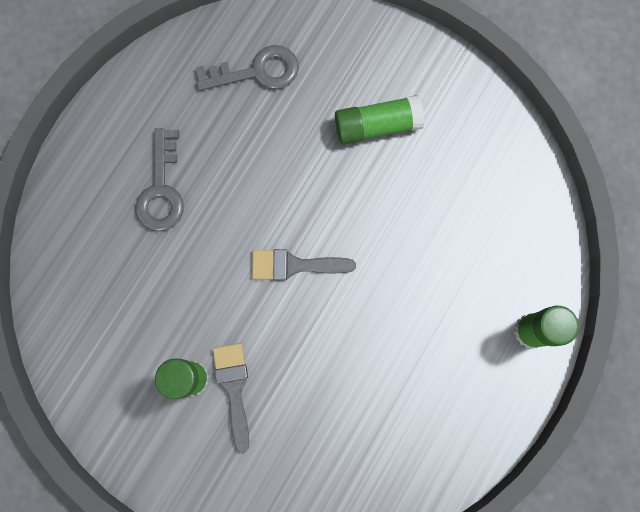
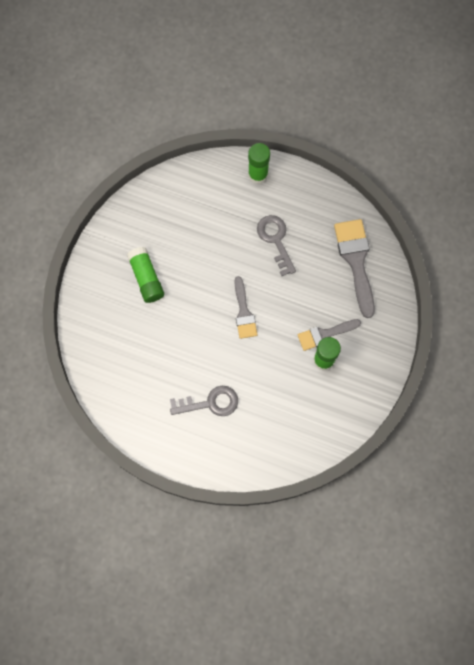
camera: 100 degrees left, 5 degrees down
(257, 71) = (121, 358): grey key -> grey key (275, 240)
(350, 468) = (356, 261): none -> grey brush

